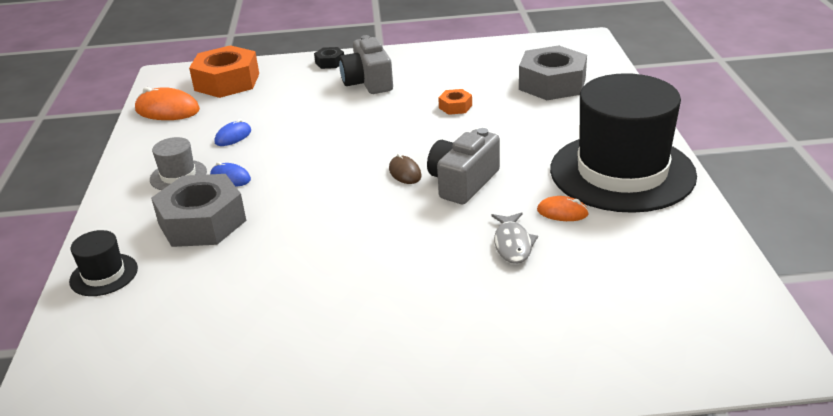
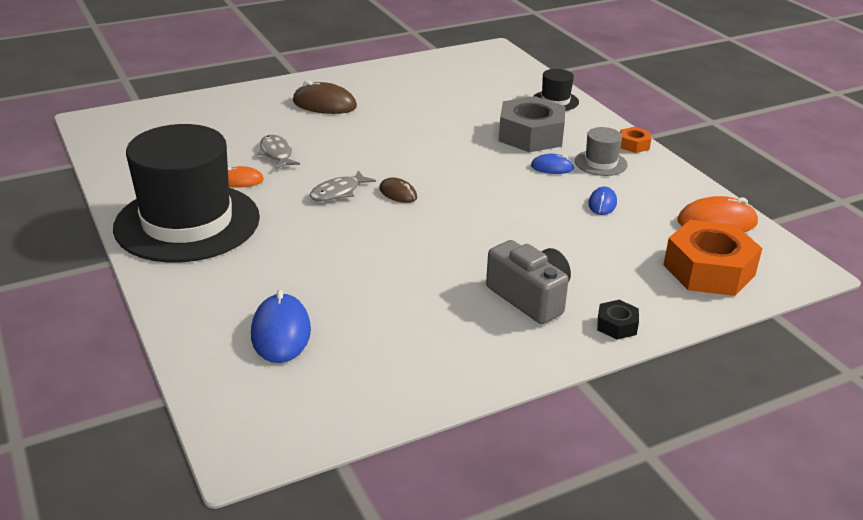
camera: 155 degrees right, 0 degrees up
(414, 329) = (324, 104): none -> brown mouse
(455, 107) = (392, 275): orange nut -> orange nut (634, 145)
(463, 182) = (338, 192): grey camera -> grey fish
(552, 84) = (281, 332): grey nut -> blue mouse

